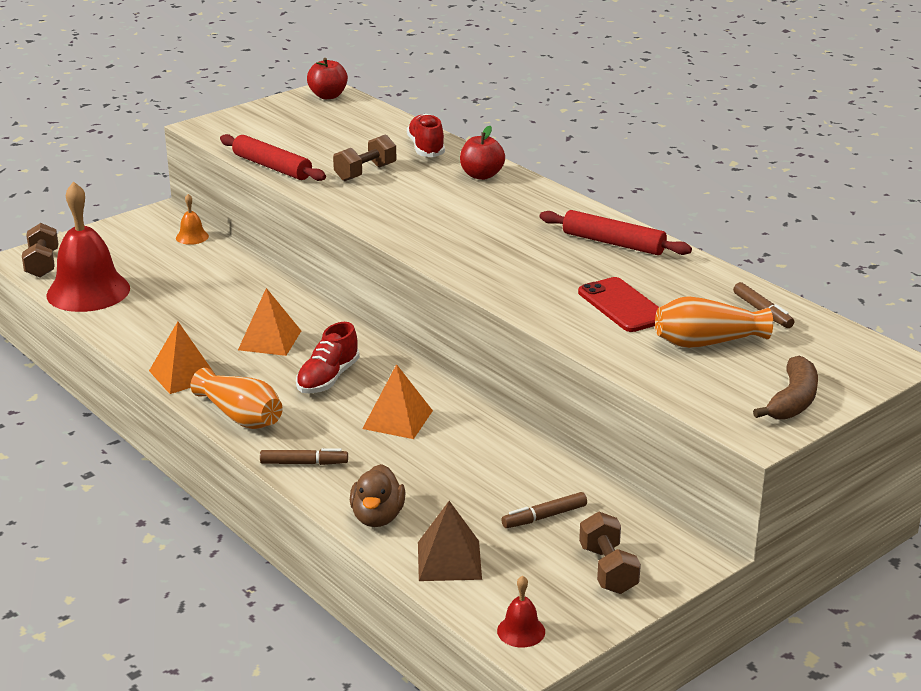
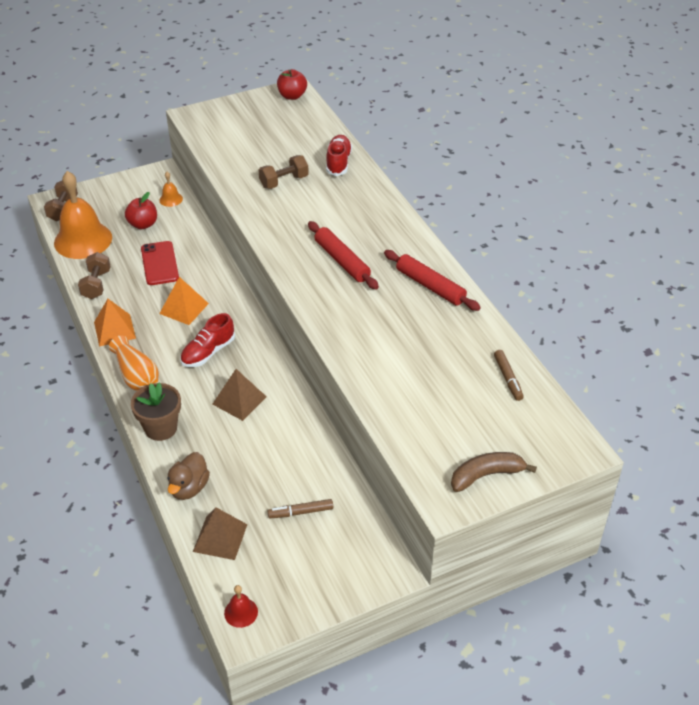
camera: 15 degrees right, 15 degrees up
(88, 291) = (83, 240): red bell -> orange bell
(272, 167) = (221, 165): red rolling pin -> red rolling pin (342, 261)
(304, 463) = (161, 428): brown marker -> brown flower pot
(397, 419) = (239, 400): orange pyramid -> brown pyramid
(481, 175) = (366, 198): red apple -> red apple (143, 224)
(608, 570) = (323, 571): brown dumbbell -> brown dumbbell (96, 284)
(622, 306) = (407, 353): red phone -> red phone (159, 263)
(707, 342) = (451, 403): orange vase -> none
(792, 401) = (486, 475): brown banana -> brown banana turned 150 degrees counterclockwise

